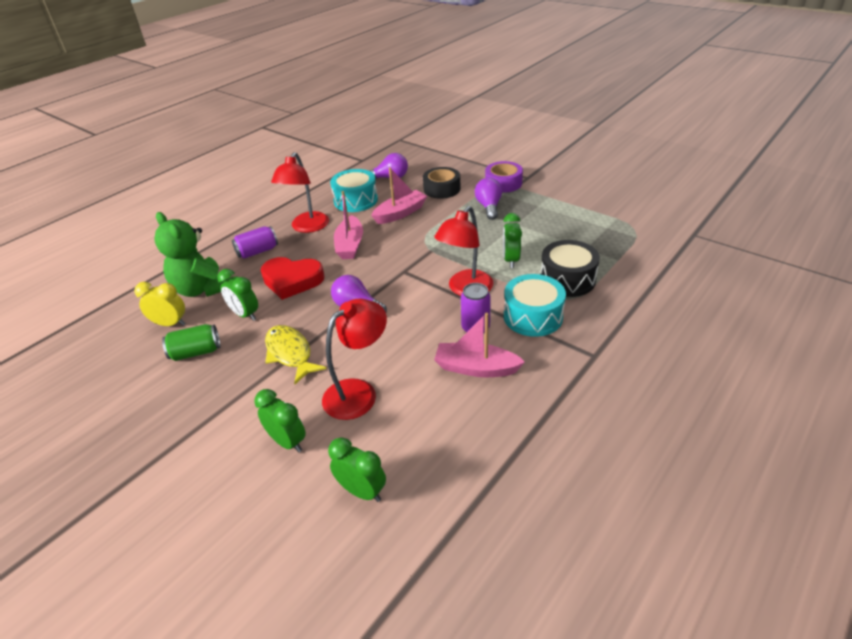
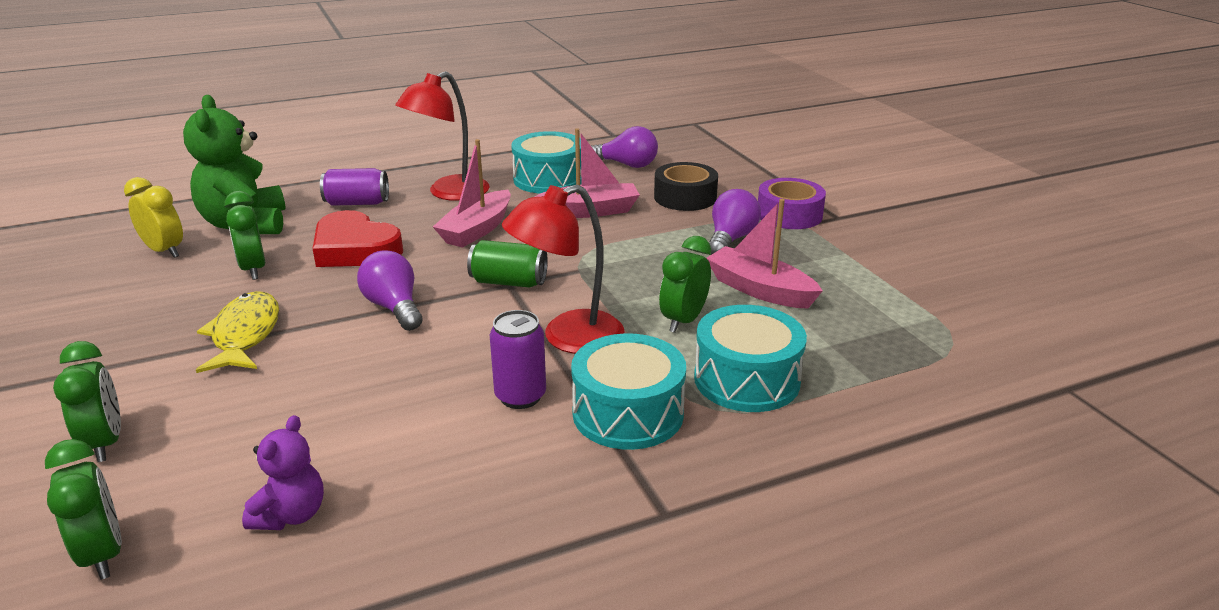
camera: 25 degrees right, 10 degrees down
(196, 352) = (149, 292): green can -> green can (509, 282)
(358, 392) = (263, 418): red lamp -> none
(432, 430) = (291, 515): none -> purple teddy bear
(476, 368) = (456, 453): pink boat -> pink boat (760, 290)
(567, 279) = (746, 379): black drum -> turquoise drum

